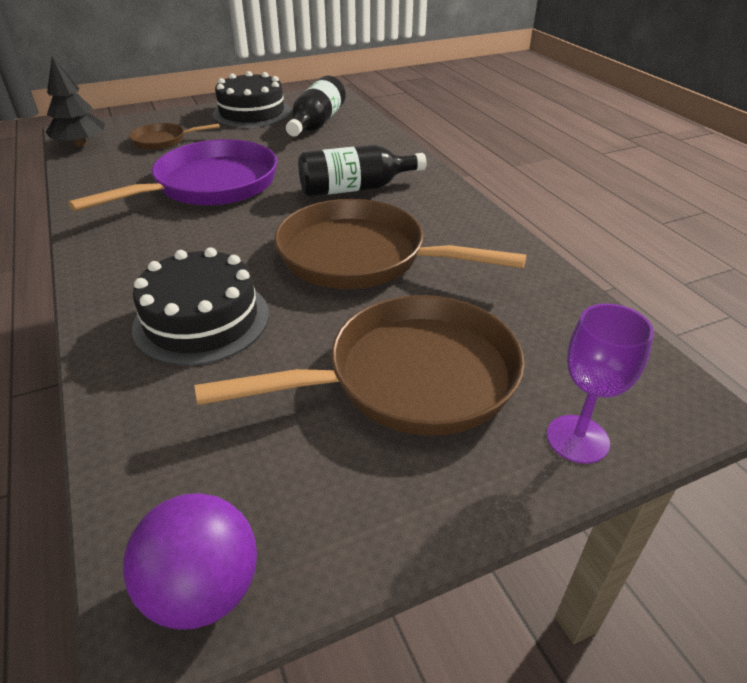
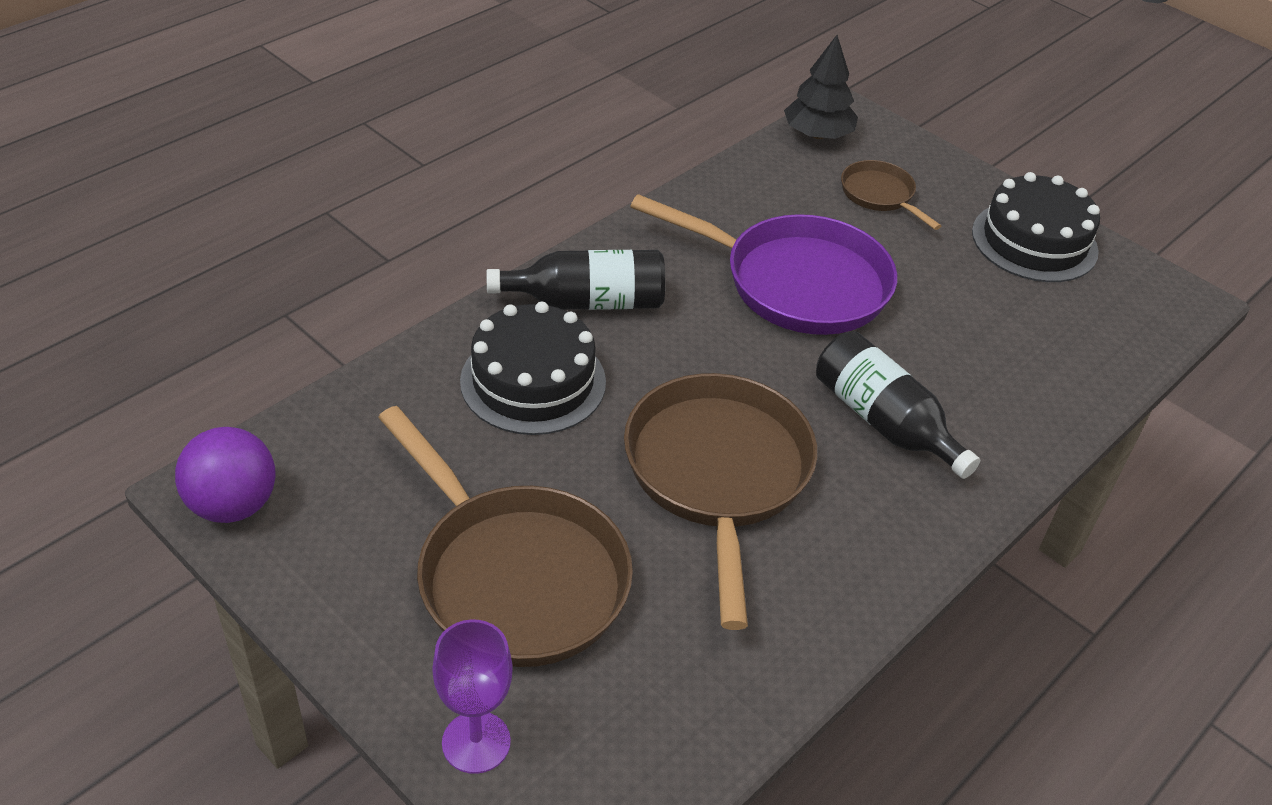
camera: 65 degrees right, 5 degrees up
(316, 124) = (1056, 320): black bottle -> black bottle (587, 302)

